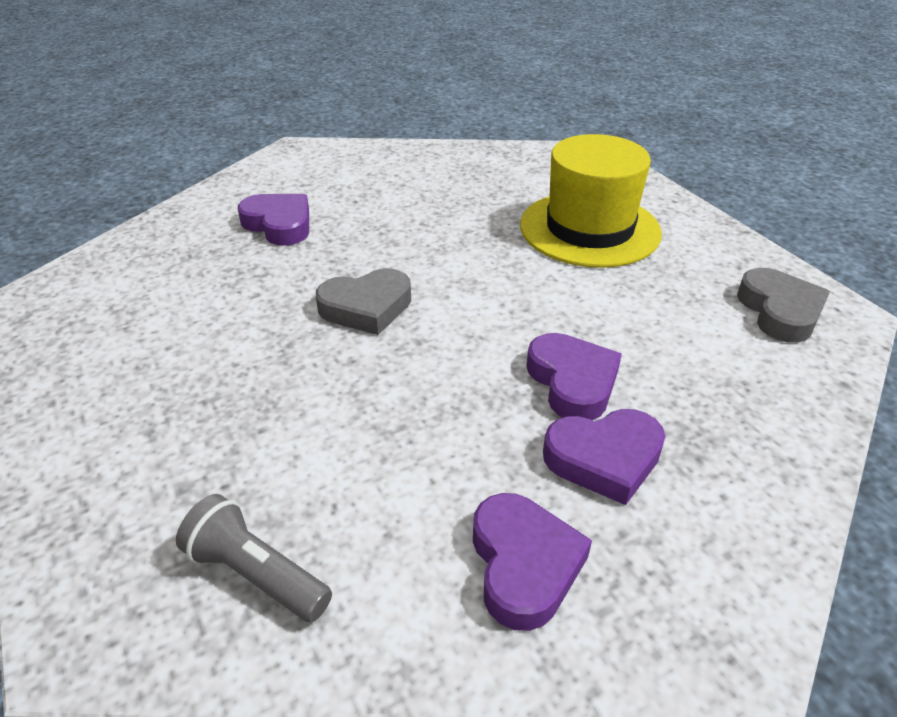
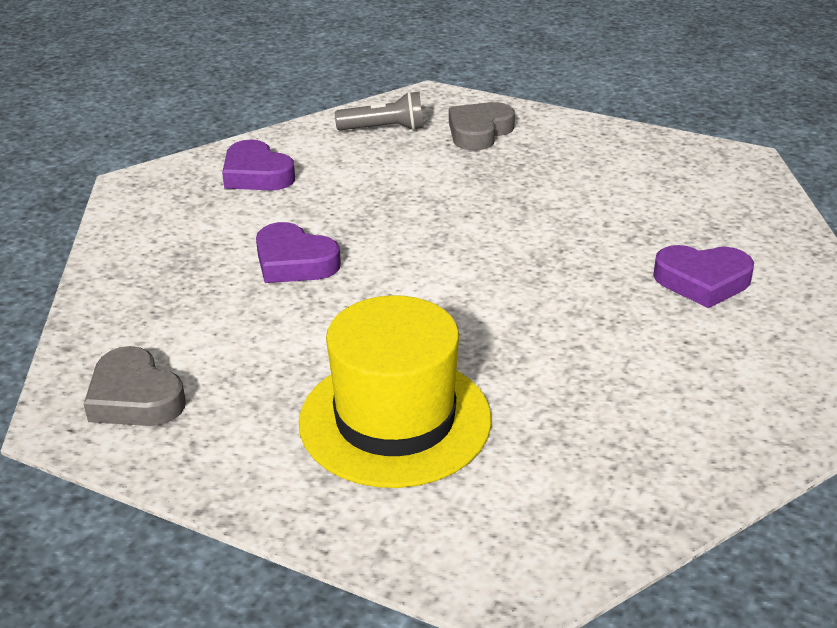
camera: 145 degrees right, 5 degrees down
(366, 307) = (508, 248): grey heart -> grey heart (479, 132)
(604, 459) = (241, 229): purple heart -> none

